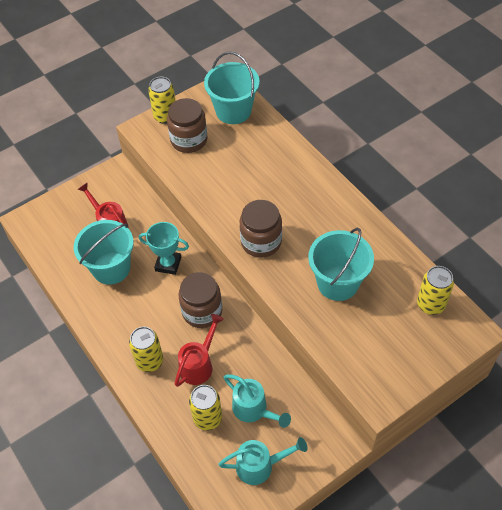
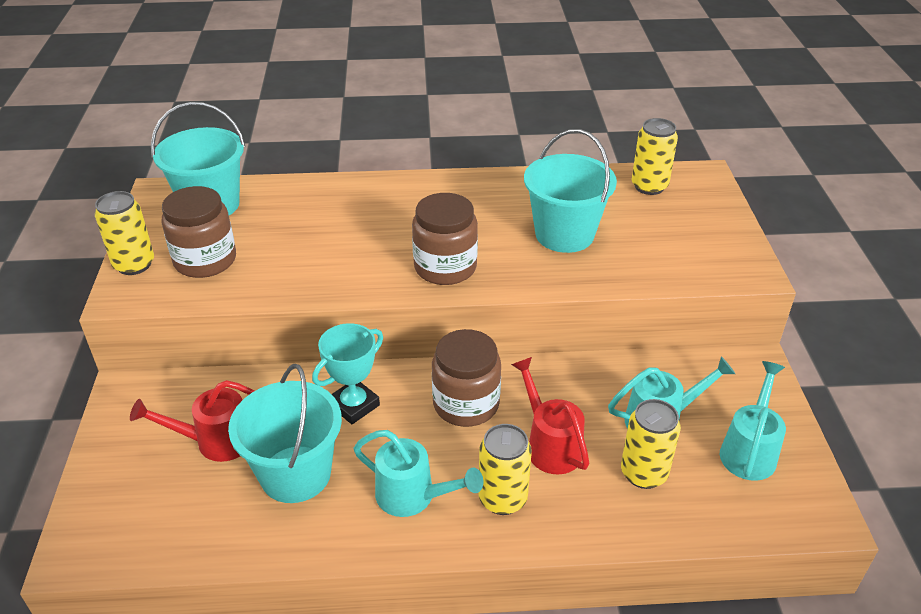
camera: 60 degrees left, 15 degrees down
(127, 322) = (413, 496): none -> turquoise watering can

